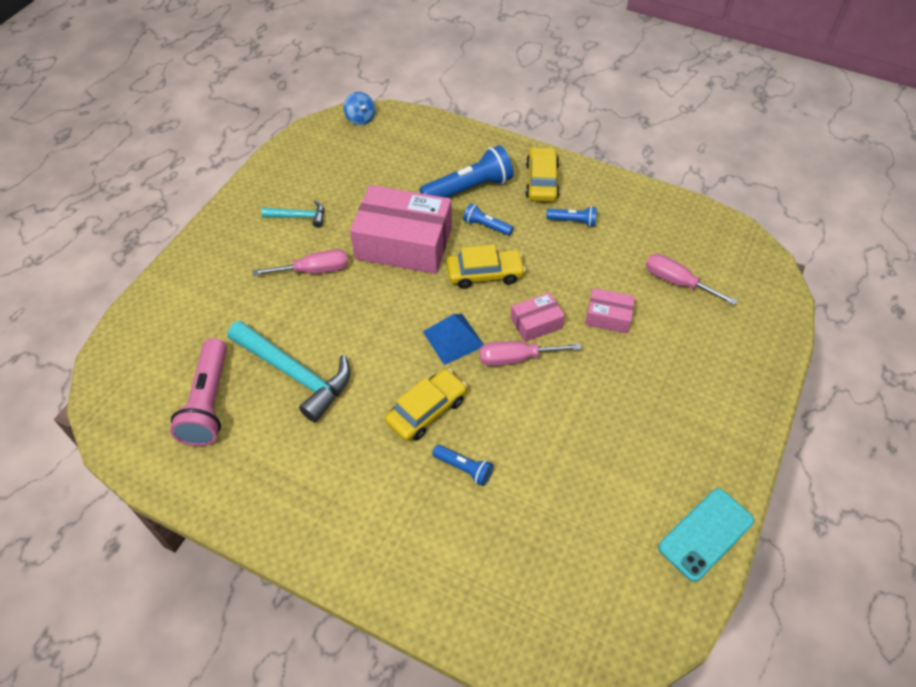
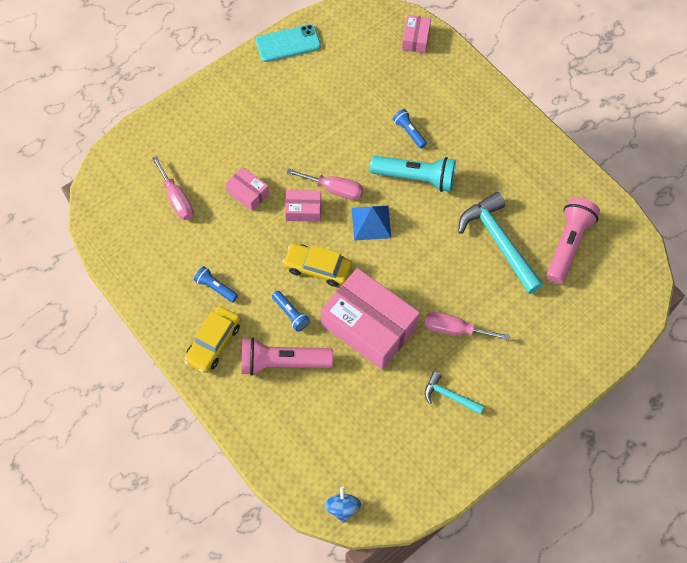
camera: 155 degrees left, 10 degrees up
(426, 410) = (415, 178): yellow car -> turquoise flashlight
(469, 188) = (283, 362): blue flashlight -> pink flashlight
(530, 631) = (415, 39): none -> pink box

